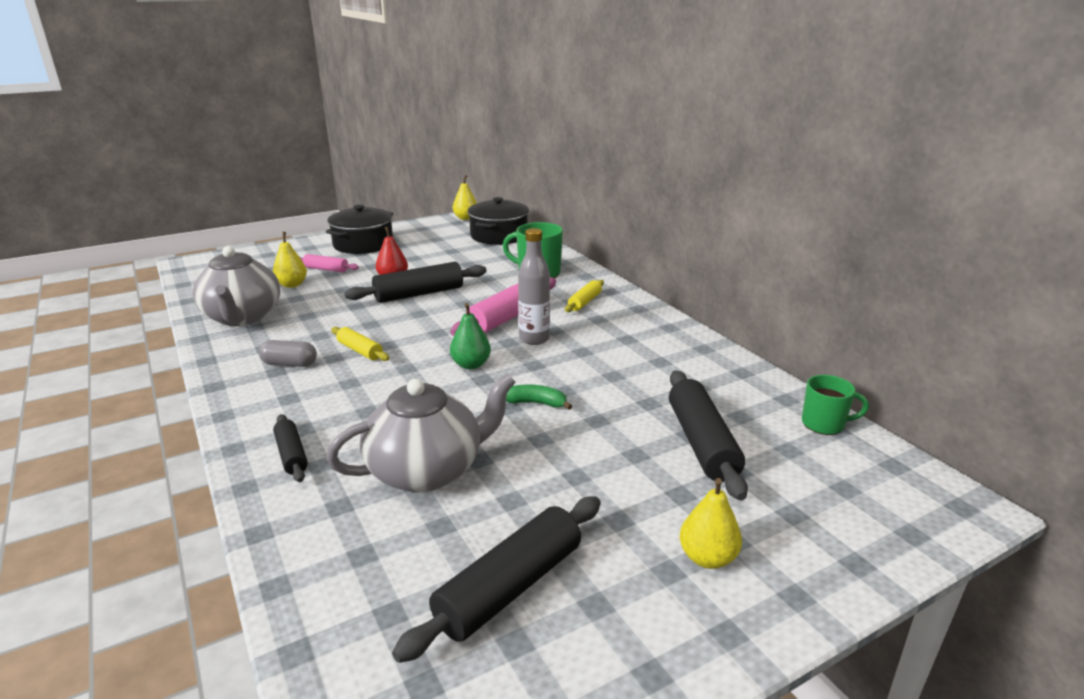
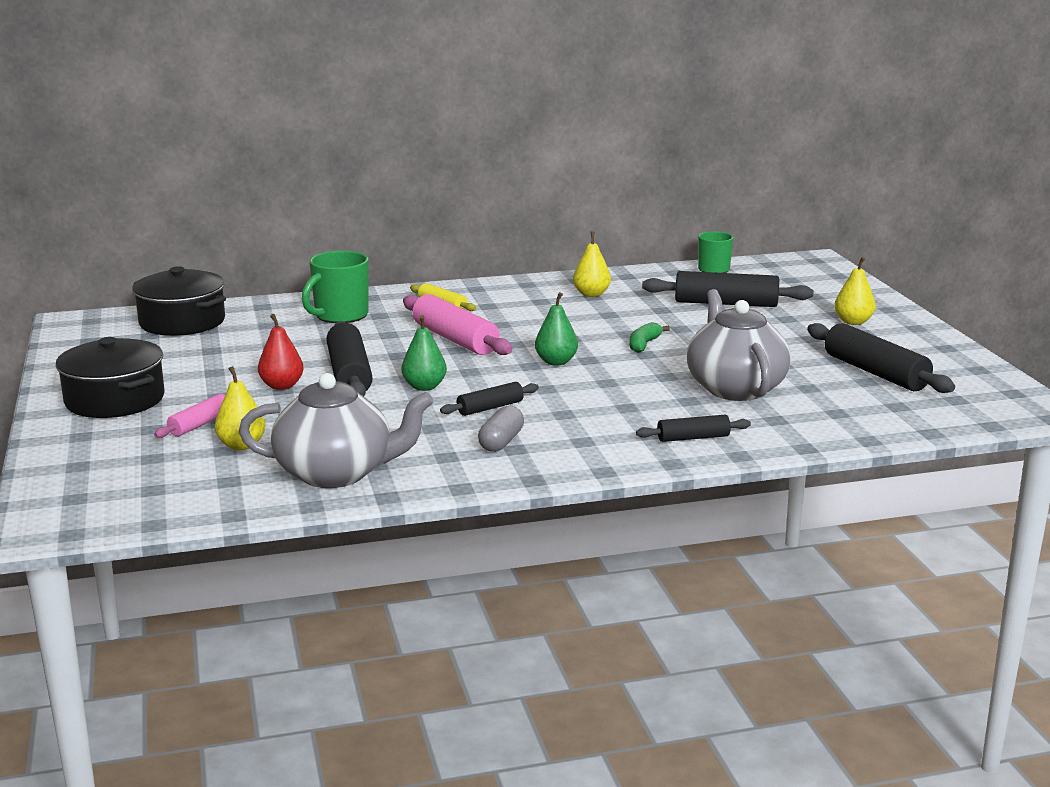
camera: 75 degrees left, 5 degrees down
(360, 351) = (490, 408): yellow rolling pin -> black rolling pin
(400, 321) = (424, 387): none -> green pear
(465, 218) = (77, 334): yellow pear -> yellow pear (591, 294)
(534, 339) = (516, 333): grey bottle -> none

